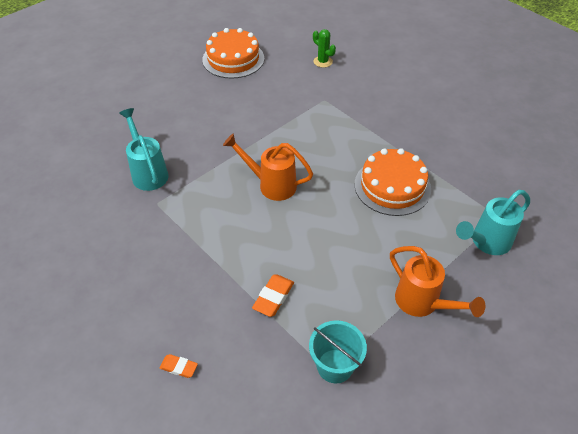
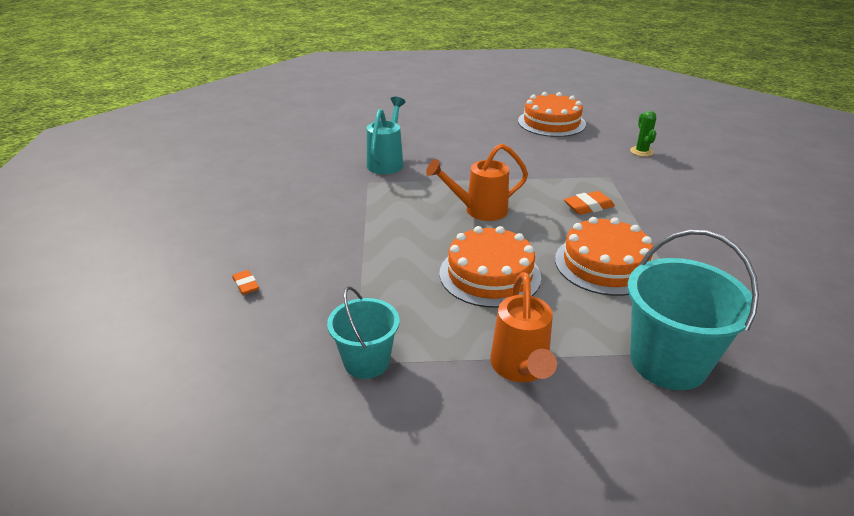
camera: 40 degrees right, 15 degrees down
(271, 185) = (478, 211): orange watering can -> orange watering can turned 75 degrees counterclockwise
(273, 297) = (379, 283): orange eraser -> orange eraser (588, 207)
(335, 240) = (489, 274): none -> orange cake
(486, 242) = (668, 362): turquoise watering can -> turquoise bucket

